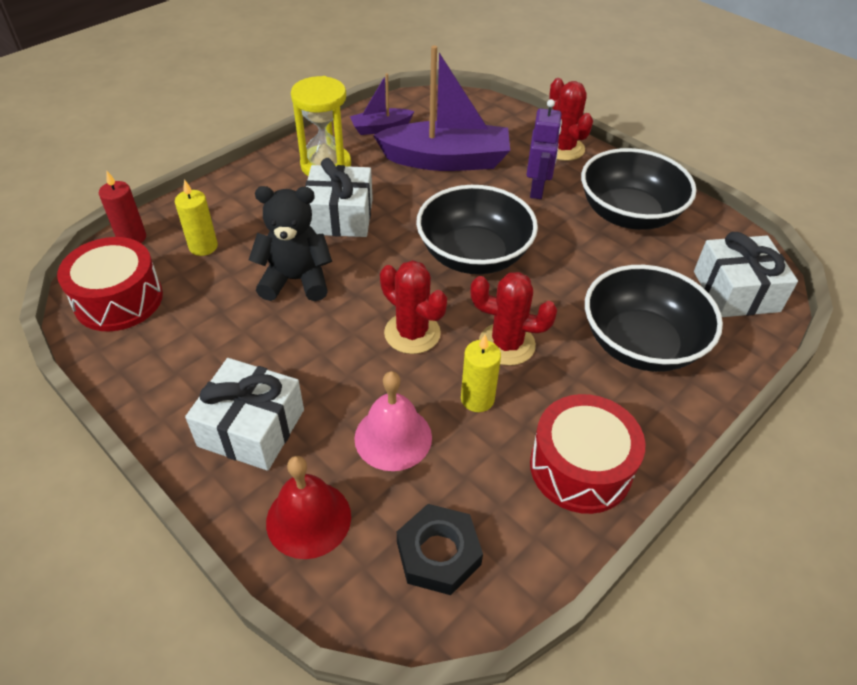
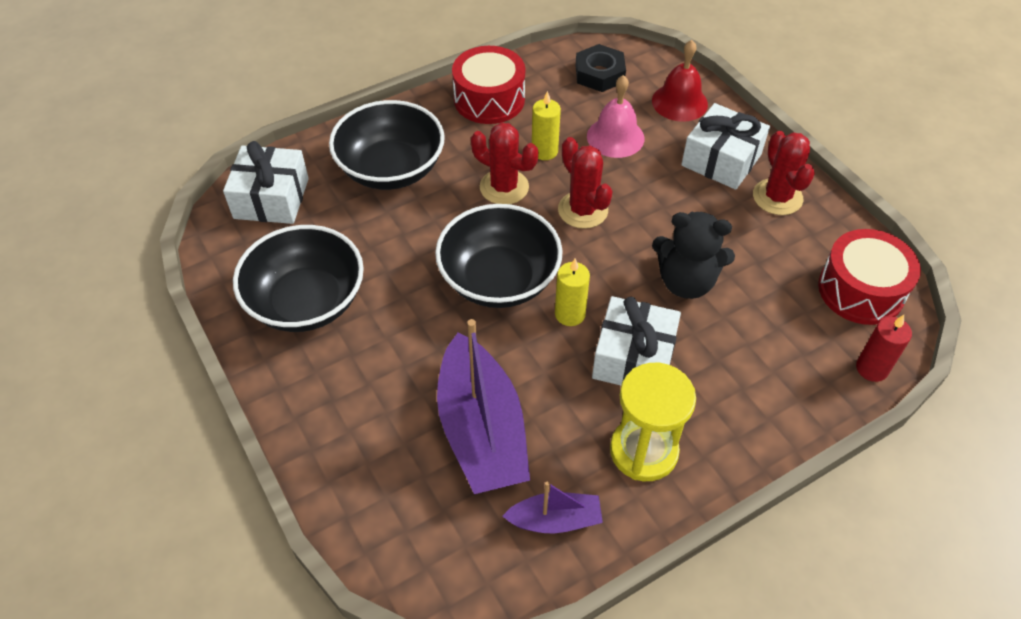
camera: 165 degrees left, 5 degrees up
(203, 247) = (787, 341): yellow candle -> yellow candle (570, 314)
(446, 160) = (481, 430): purple boat -> purple boat turned 120 degrees counterclockwise
(537, 190) = (389, 356): purple robot -> none
(563, 148) = (317, 424): red cactus -> red cactus (777, 197)

